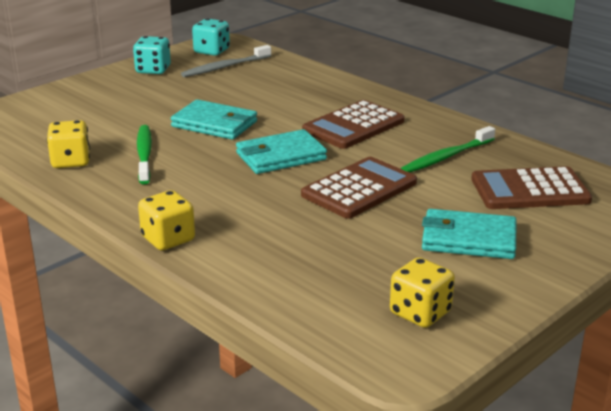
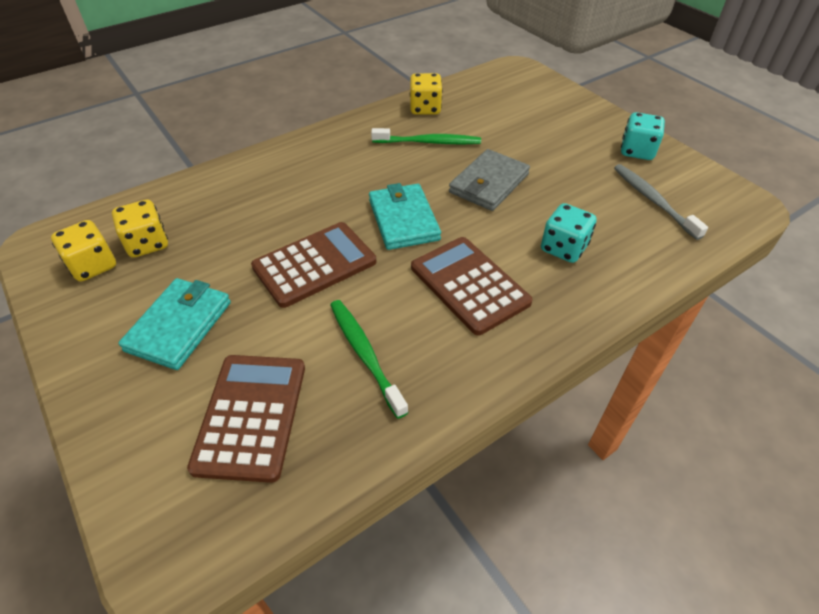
camera: 100 degrees right, 20 degrees up
(168, 239) = (278, 150): yellow dice -> yellow dice (147, 244)
(211, 51) = (707, 194): turquoise dice -> turquoise dice (563, 248)
(214, 124) = (489, 183): turquoise wallet -> grey wallet
(359, 189) = (314, 264): brown calculator -> brown calculator turned 90 degrees counterclockwise

